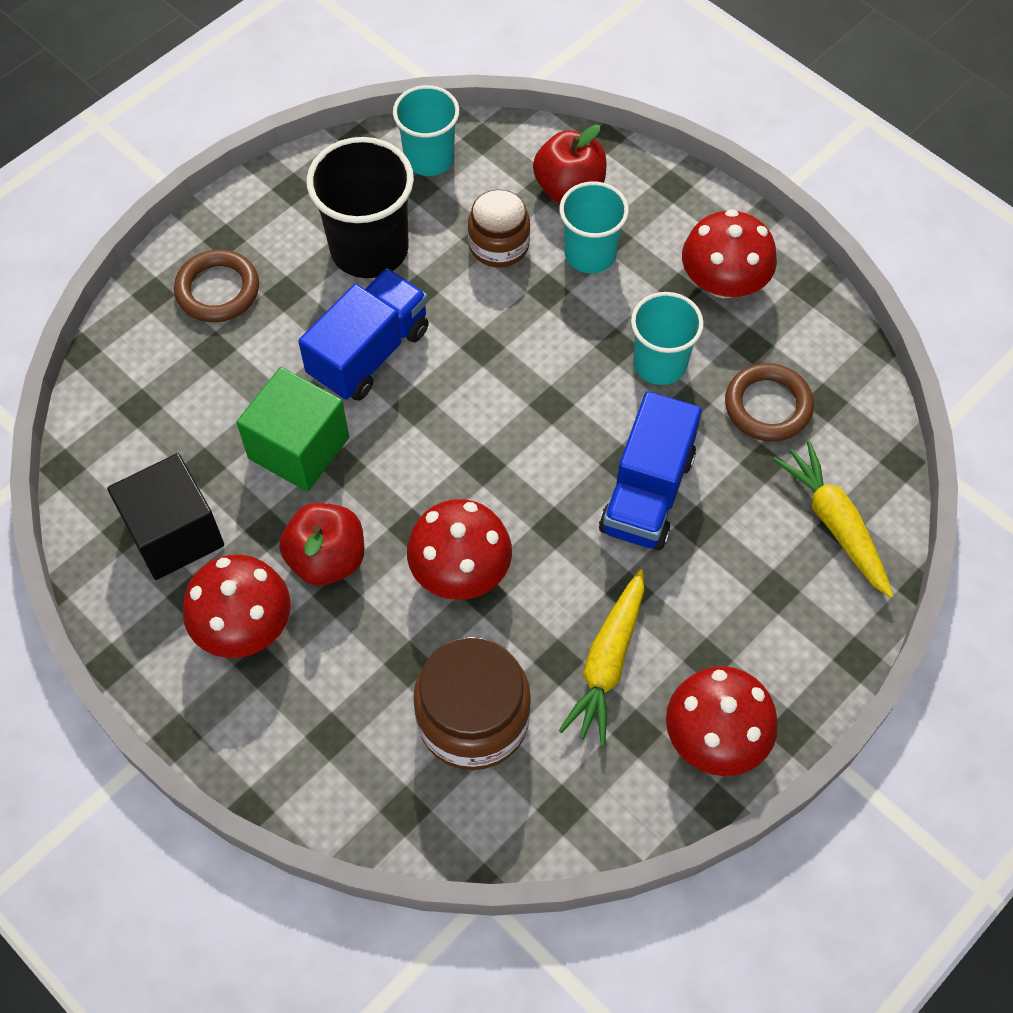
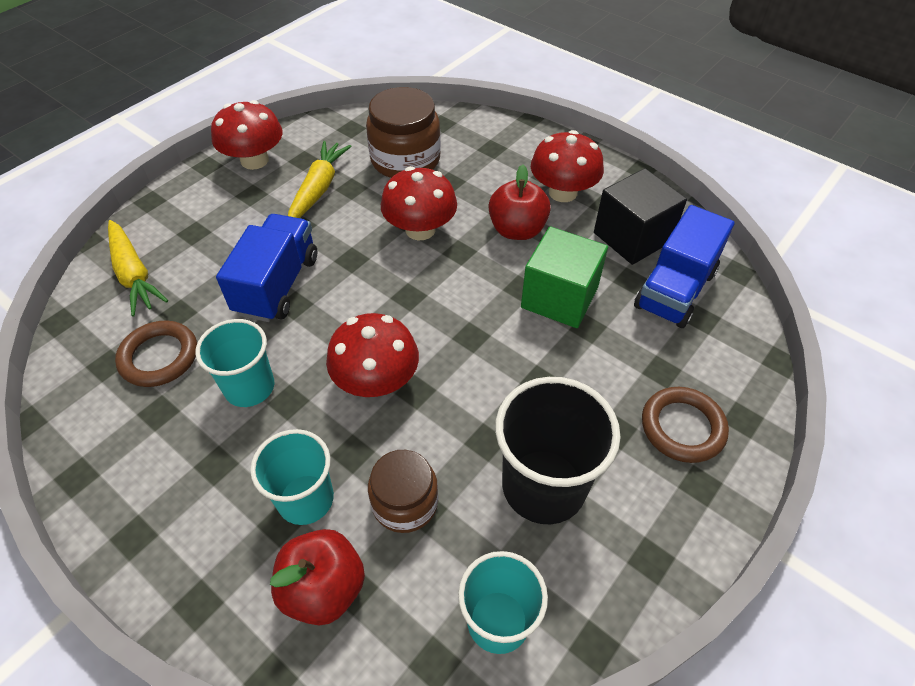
camera: 175 degrees right, 10 degrees down
(369, 353) = (519, 377): blue truck -> blue truck (675, 290)
(723, 282) = (167, 476): red mushroom -> red mushroom (376, 381)

